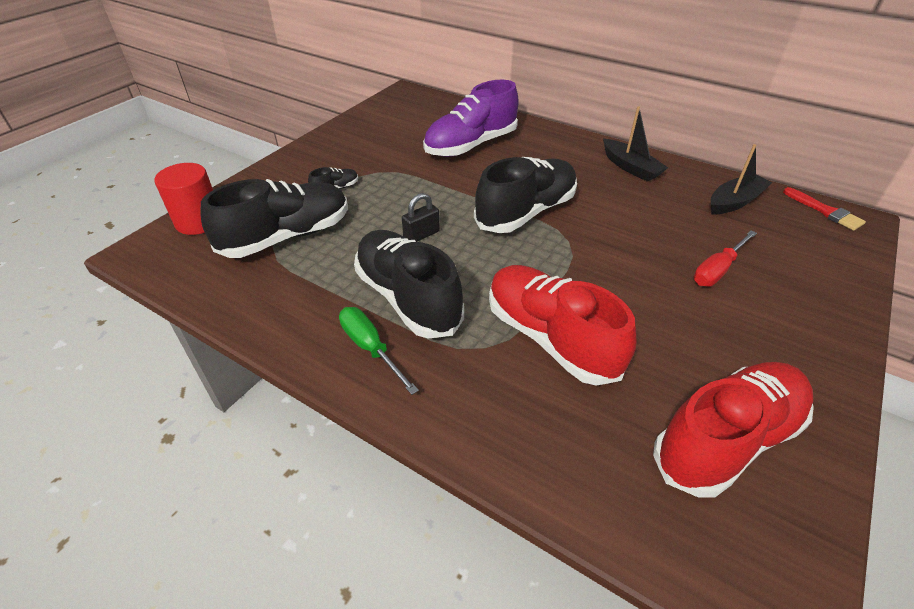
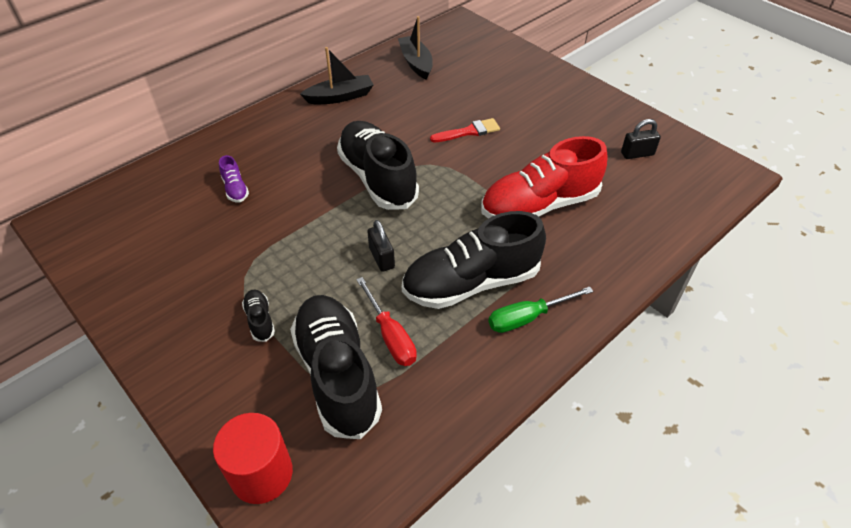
camera: 75 degrees left, 5 degrees up
(470, 145) = (235, 189): purple shoe -> purple shoe, size x0.42
(717, 270) = (491, 101): red screwdriver -> red screwdriver (390, 335)
(727, 439) = (637, 154): red shoe -> black padlock
(825, 211) = (445, 30): red brush -> red brush (468, 132)

